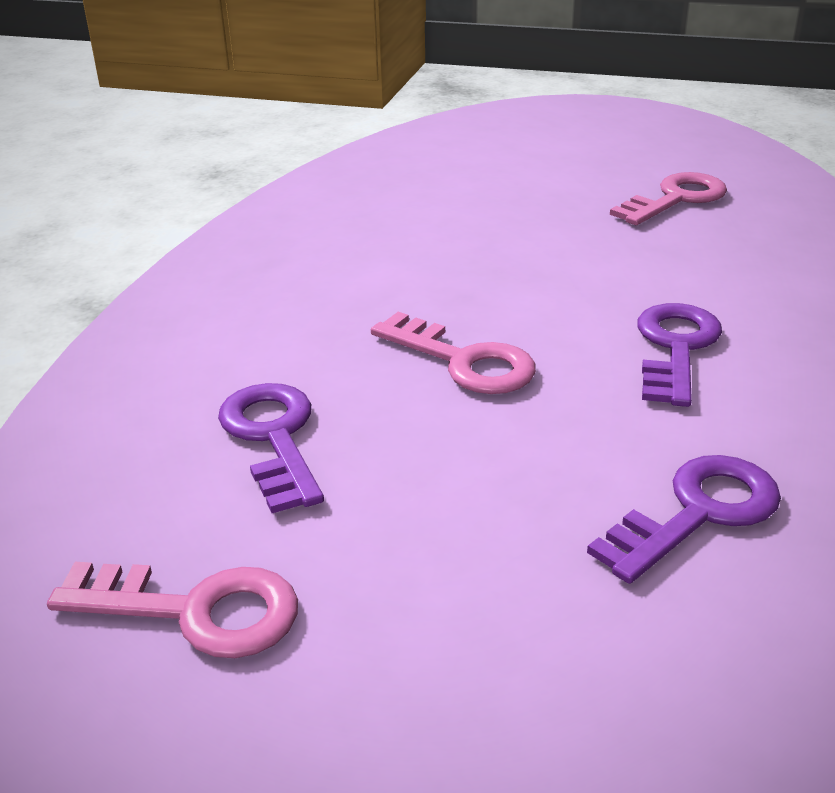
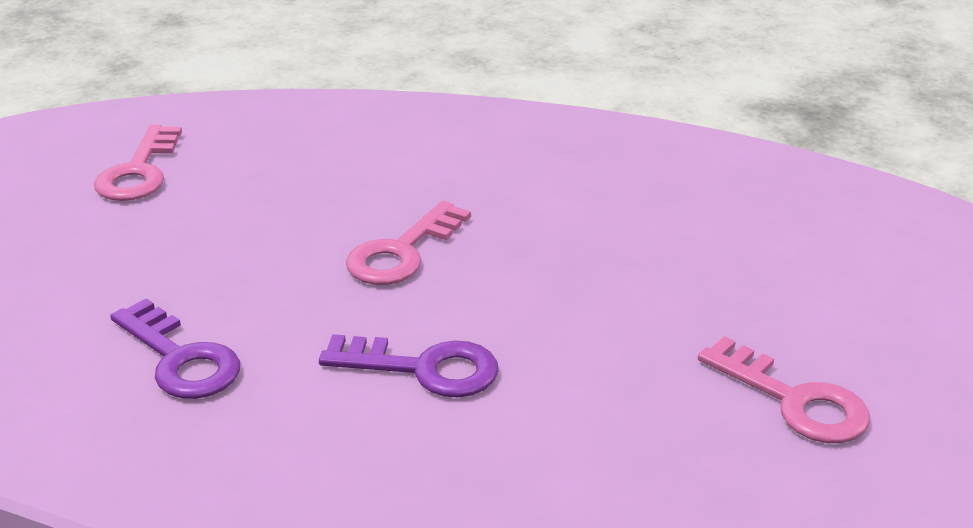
camera: 85 degrees right, 0 degrees up
(273, 437) = (303, 178): purple key -> none

